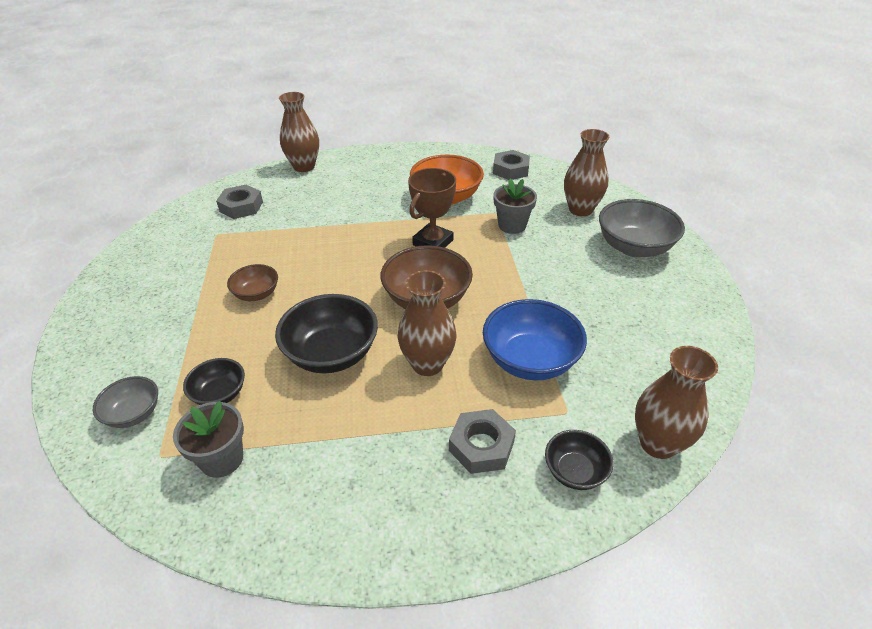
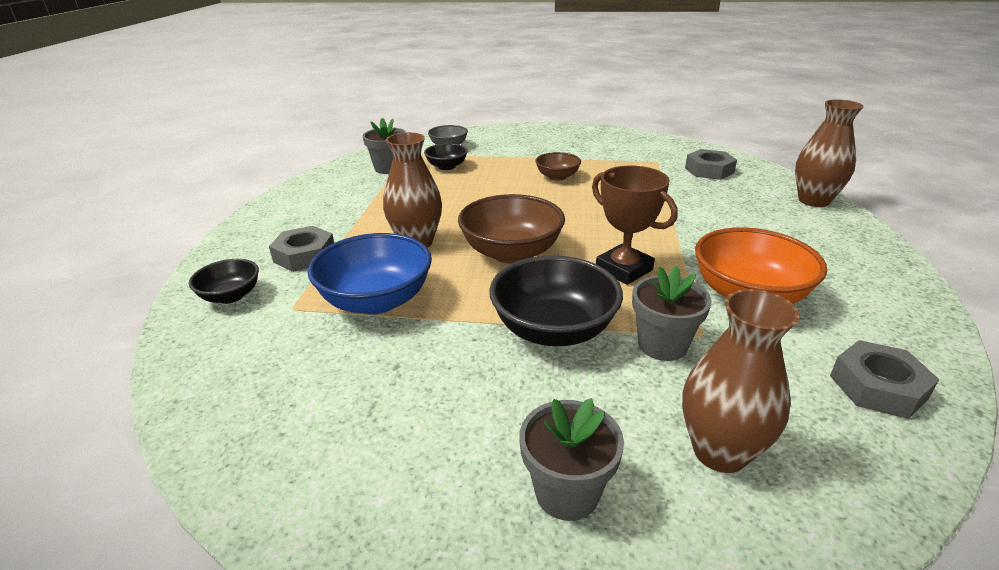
camera: 105 degrees right, 10 degrees down
(332, 354) = (460, 203): black bowl -> black bowl (553, 330)
(634, 247) = (567, 492): grey bowl -> grey flower pot
(658, 443) = (196, 358): brown vase -> none

